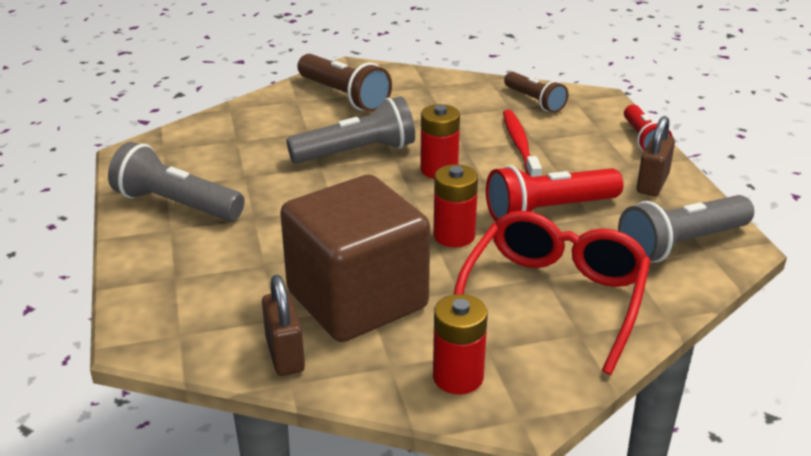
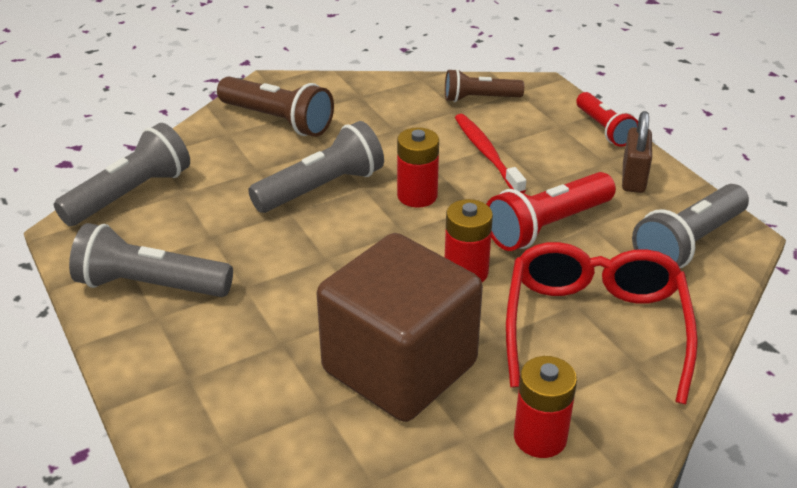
camera: 15 degrees left, 5 degrees up
(193, 135) = (130, 194): none -> grey flashlight
(285, 355) = (352, 448): brown padlock -> none
(534, 101) = (479, 99): brown flashlight -> brown flashlight turned 135 degrees clockwise

